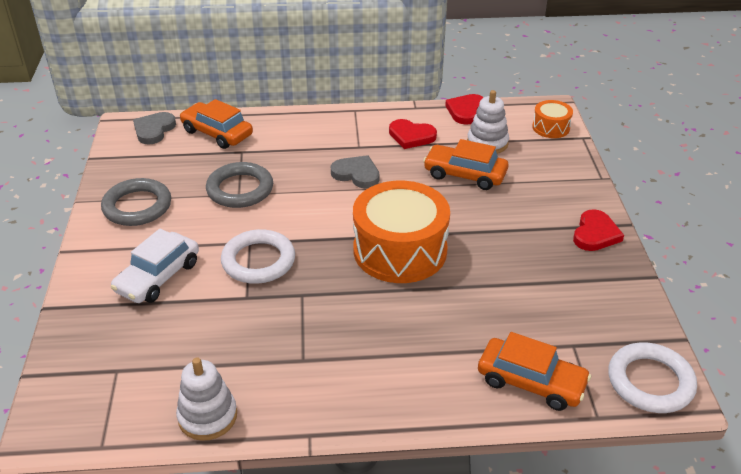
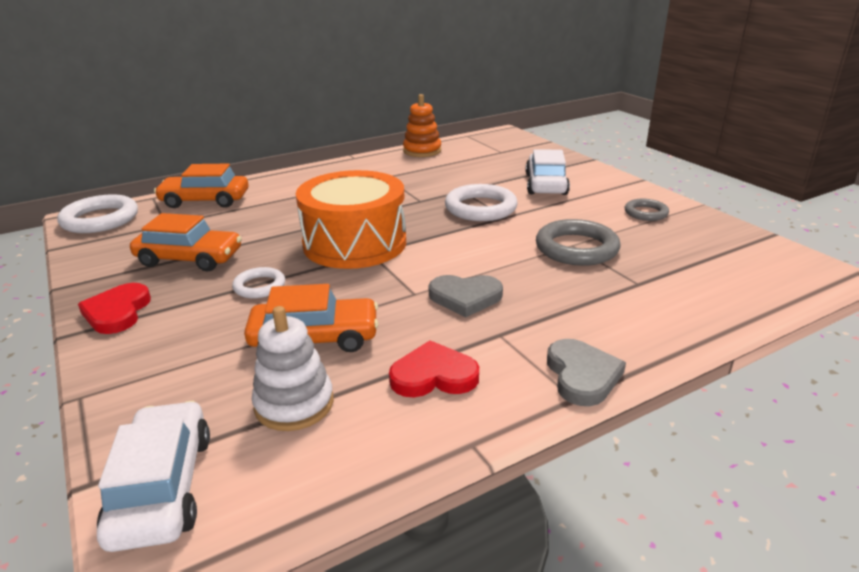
camera: 155 degrees right, 10 degrees down
(137, 206) = (646, 213): grey ring -> grey ring, size x0.57
(154, 130) = (782, 276): grey heart -> grey heart (582, 375)
(207, 416) = (422, 151): white stacking toy -> orange stacking toy
(217, 133) = (706, 295): orange car -> orange car (189, 258)
(466, 111) = (363, 470): red heart -> none
(491, 226) = (259, 286): none -> white ring
(551, 127) = (162, 487): orange drum -> white car

